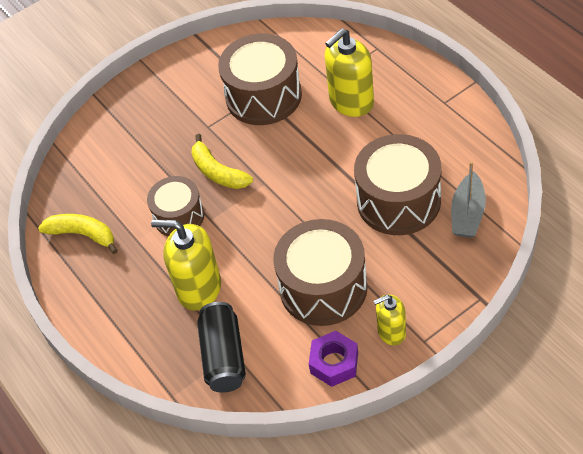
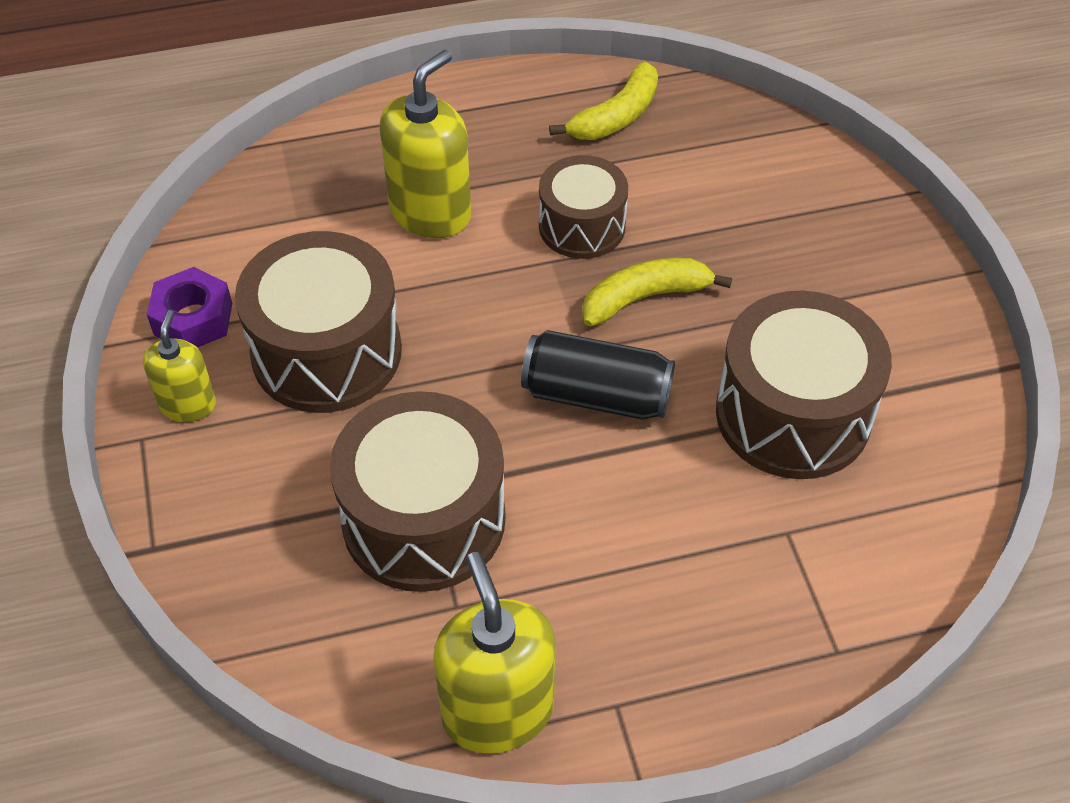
camera: 105 degrees right, 0 degrees up
(224, 356) = (298, 206): black can -> black can (596, 395)
(351, 102) = (705, 544): yellow soap dispenser -> yellow soap dispenser (497, 711)
(467, 214) = (326, 612): grey boat -> none

